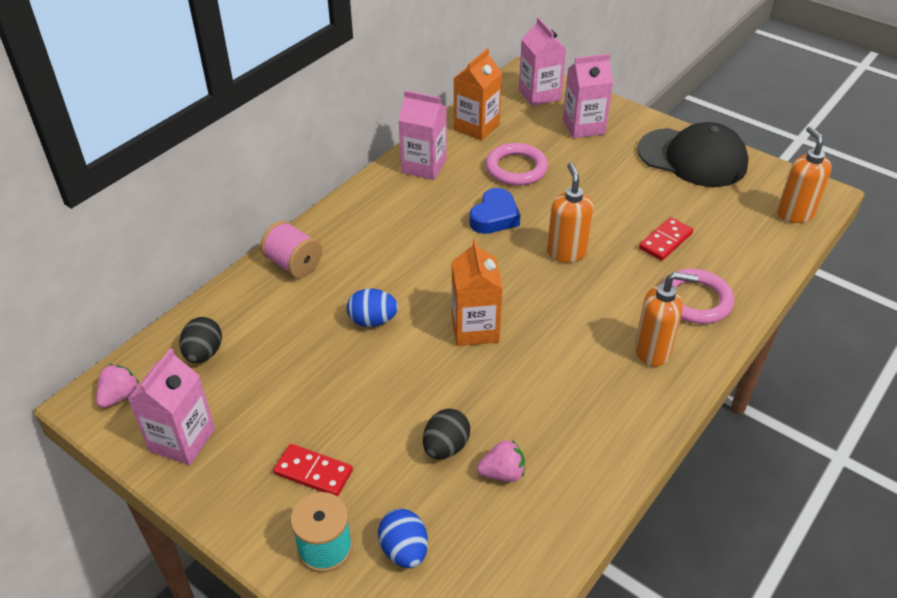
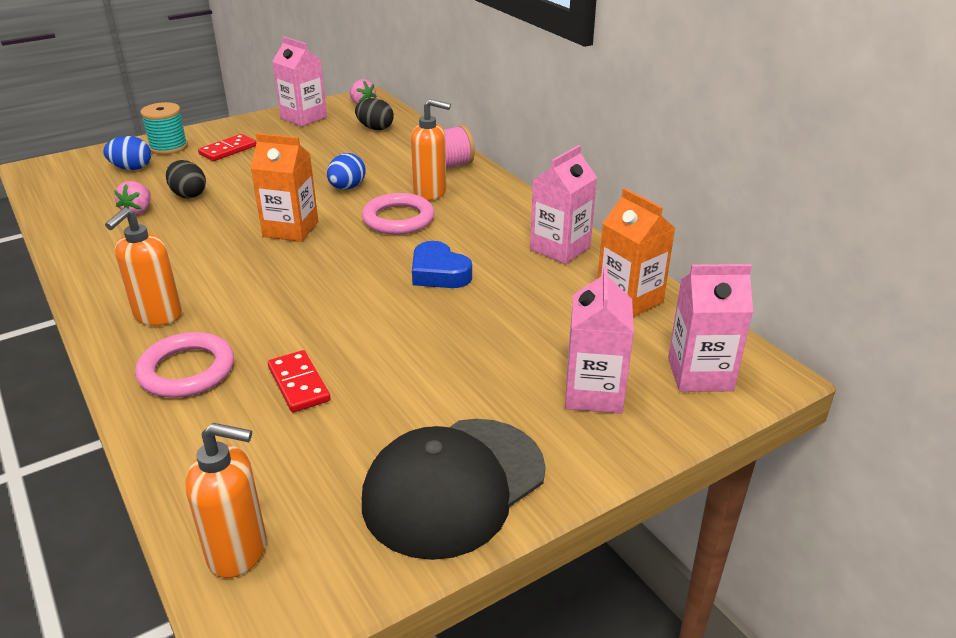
camera: 110 degrees right, 10 degrees down
(516, 168) = (521, 308): pink ring -> pink ring (398, 219)
(566, 252) = (344, 304): orange soap dispenser -> orange soap dispenser (430, 193)

